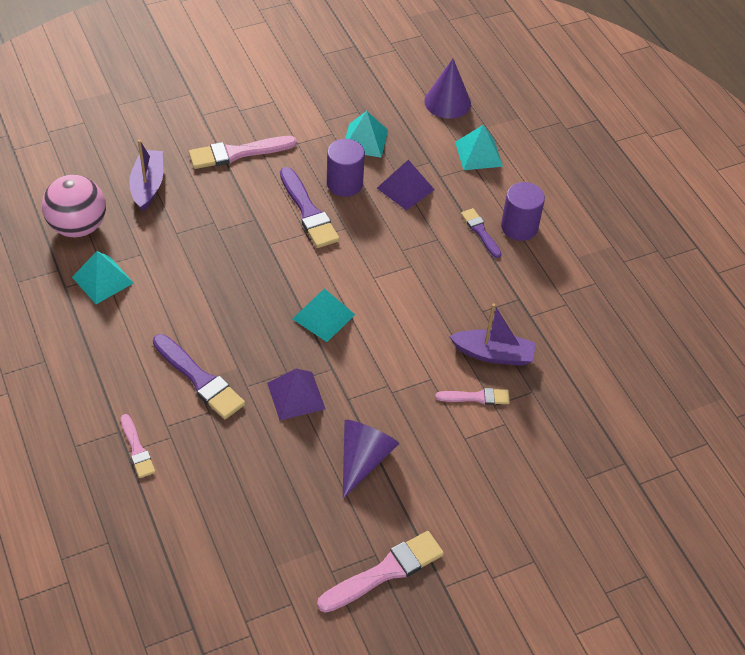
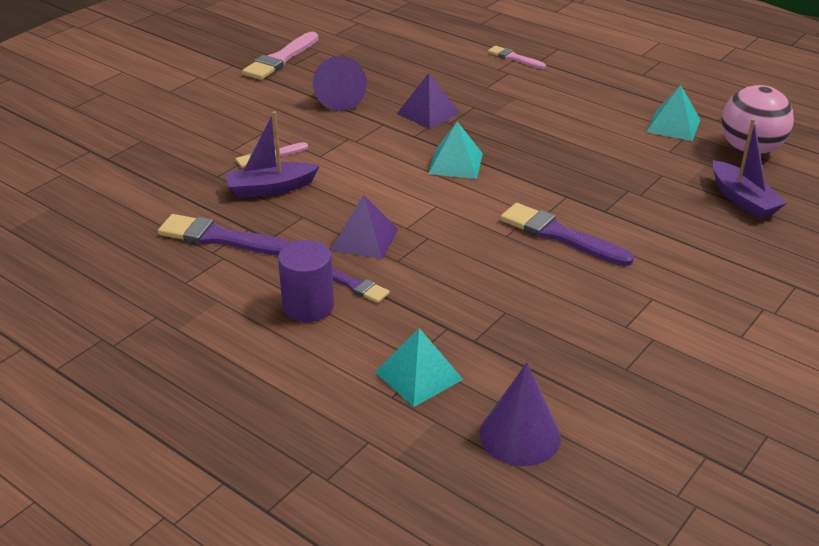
camera: 155 degrees right, 15 degrees down
(200, 379) = (514, 99): purple brush -> purple brush (221, 238)
(237, 153) = (701, 261): pink brush -> none
(344, 184) = (551, 275): purple cylinder -> none
(365, 140) = (578, 333): turquoise pyramid -> none
(405, 189) = (477, 297): purple pyramid -> purple pyramid (365, 239)

